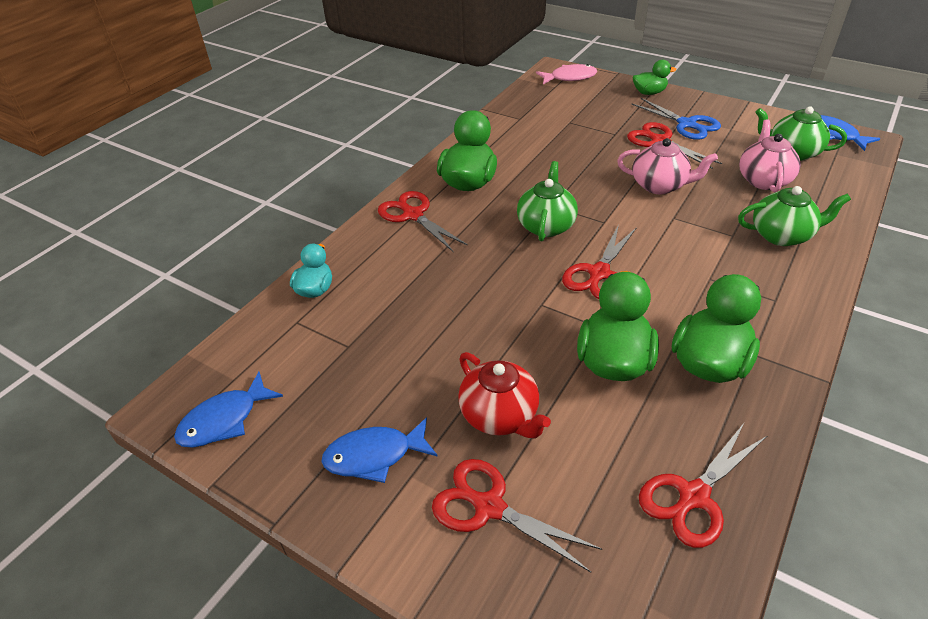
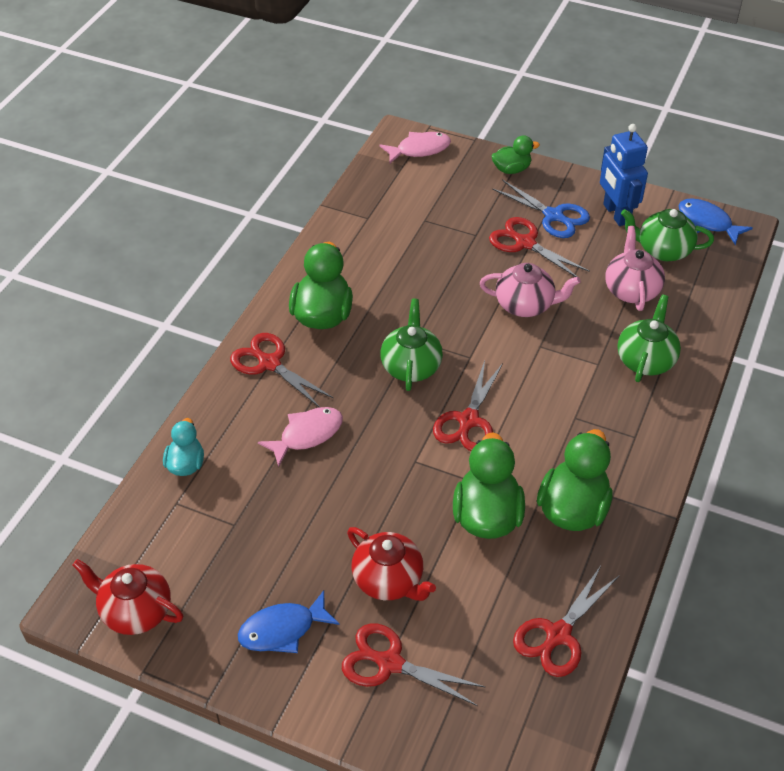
camera: 10 degrees left, 5 degrees up
(224, 420) = (135, 611): blue fish -> red teapot
(437, 274) = (307, 435): none -> pink fish
(745, 125) = (616, 214): none -> blue robot
(782, 235) = (645, 360): green teapot -> green teapot turned 60 degrees counterclockwise

